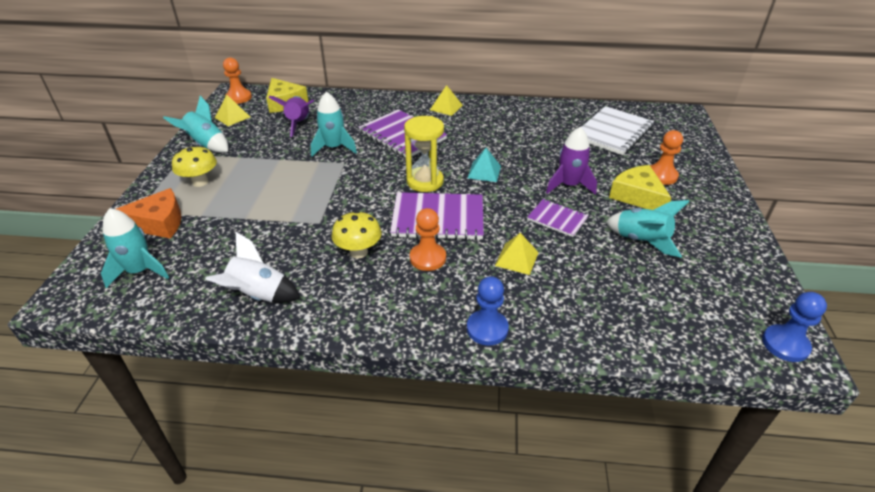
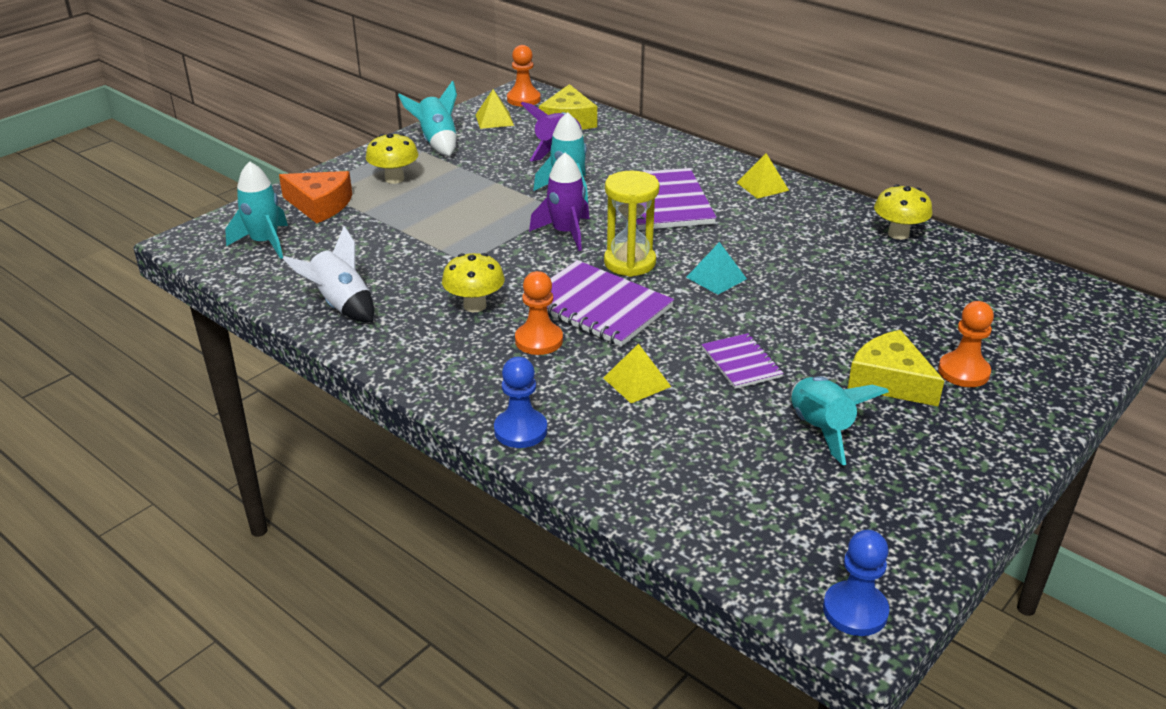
camera: 35 degrees right, 5 degrees down
(544, 111) = (898, 234): none -> yellow mushroom
(569, 185) = (809, 333): purple rocket -> purple rocket (566, 233)
(613, 132) = (967, 294): white notebook -> none
(637, 196) = (889, 381): yellow cheese -> yellow cheese turned 45 degrees counterclockwise

